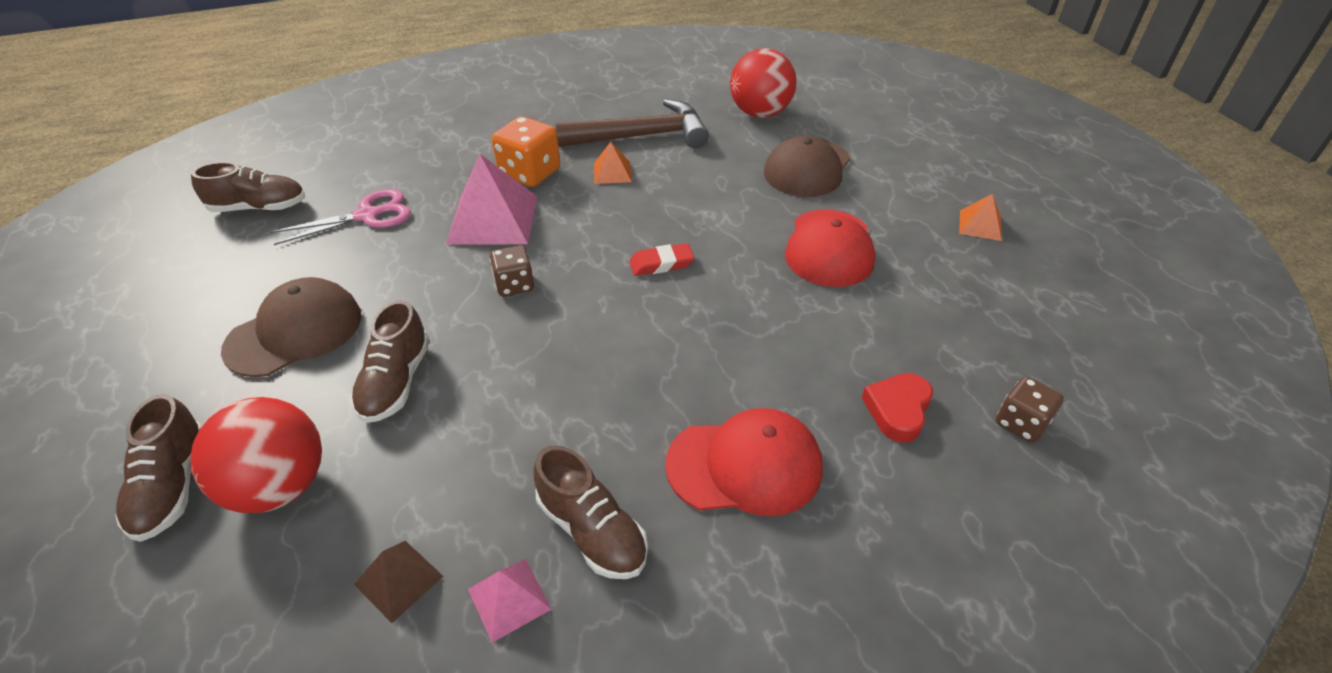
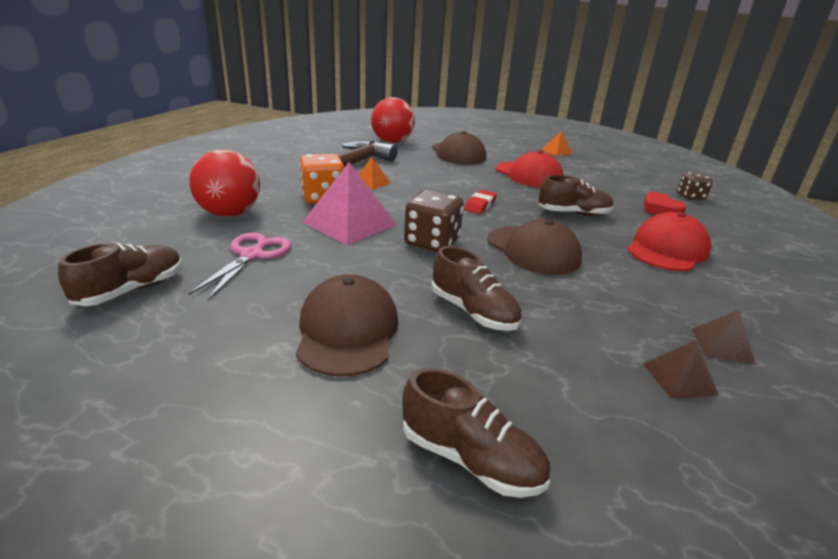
camera: 50 degrees left, 15 degrees down
(280, 486) = (533, 398): red ball -> red ball (229, 214)
(509, 599) = (722, 346): pink pyramid -> brown pyramid
(514, 285) = (432, 242): brown dice -> brown dice, size x1.59
(586, 357) = (533, 250): none -> brown cap
(592, 530) = (683, 302): brown shoe -> brown shoe (573, 213)

